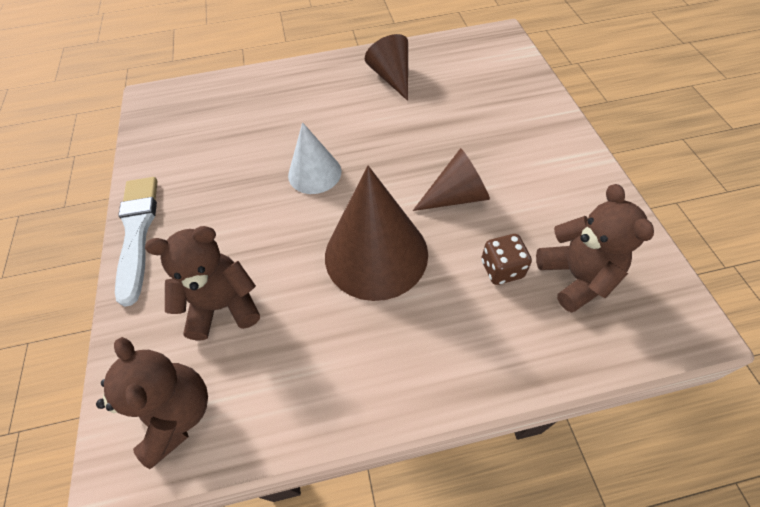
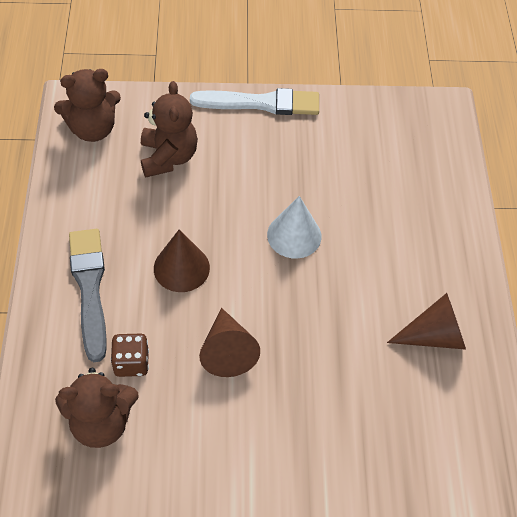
camera: 95 degrees right, 0 degrees up
(376, 254) = (181, 268): brown cone -> brown cone, size x0.59
(429, 336) = (90, 288): none -> grey brush

